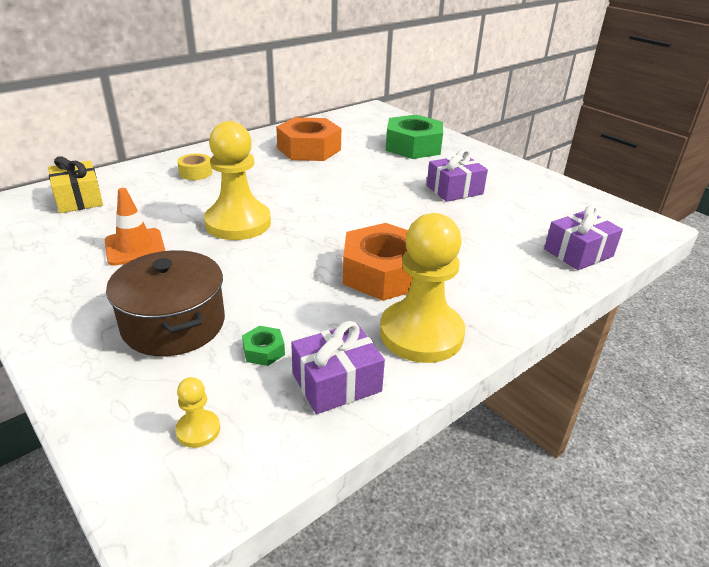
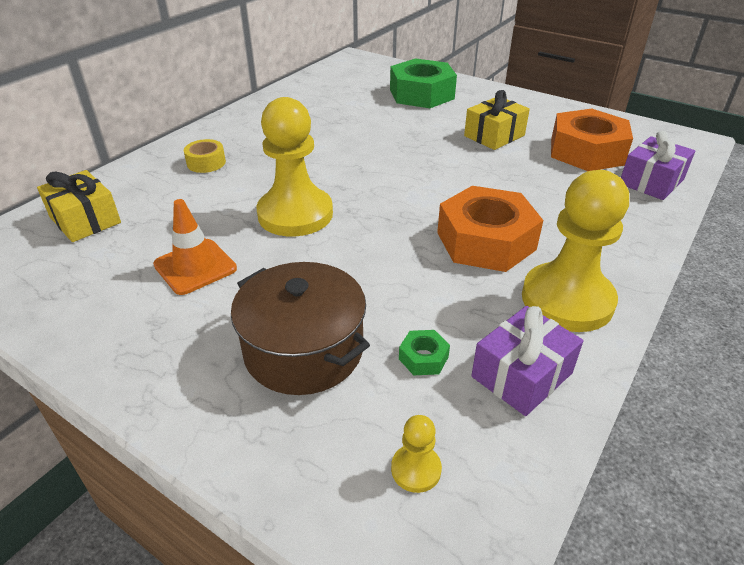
camera: 15 degrees left, 5 degrees up
(309, 149) = (315, 114): orange nut -> orange nut (586, 151)
(454, 190) = (494, 136): purple gift -> yellow gift

